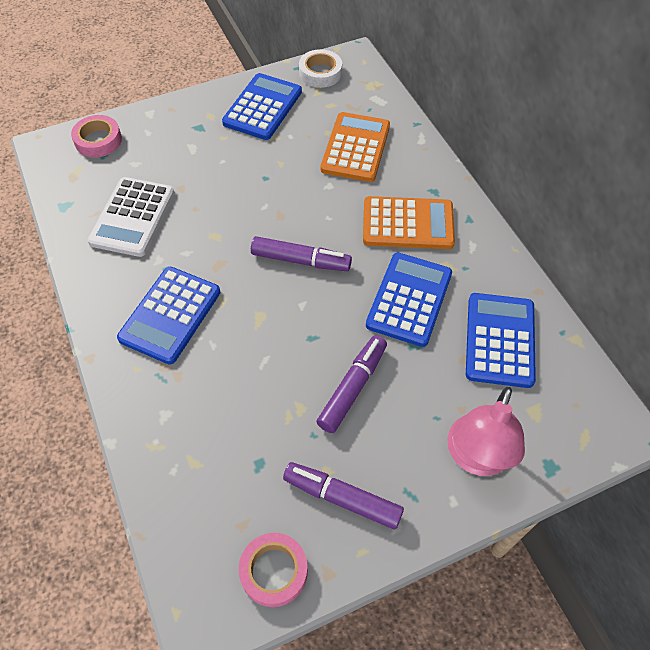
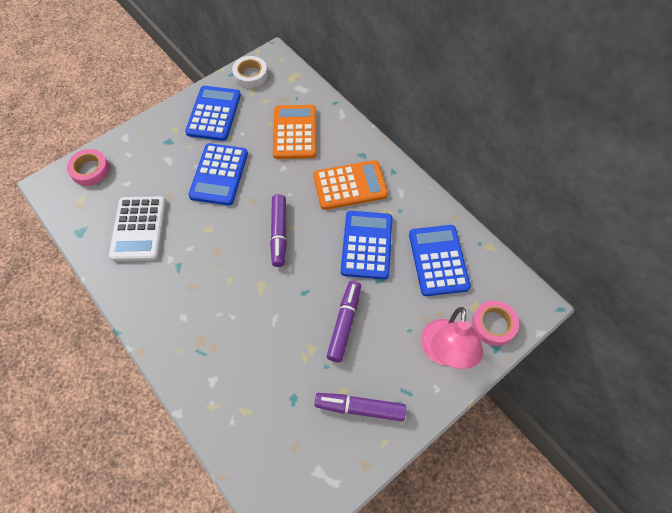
camera: 15 degrees left, 5 degrees up
(170, 315) = (192, 301): blue calculator -> blue calculator (219, 174)
(274, 571) = (326, 475): pink tape -> pink tape (493, 325)
(301, 260) = (279, 233): purple marker -> purple marker turned 90 degrees clockwise

